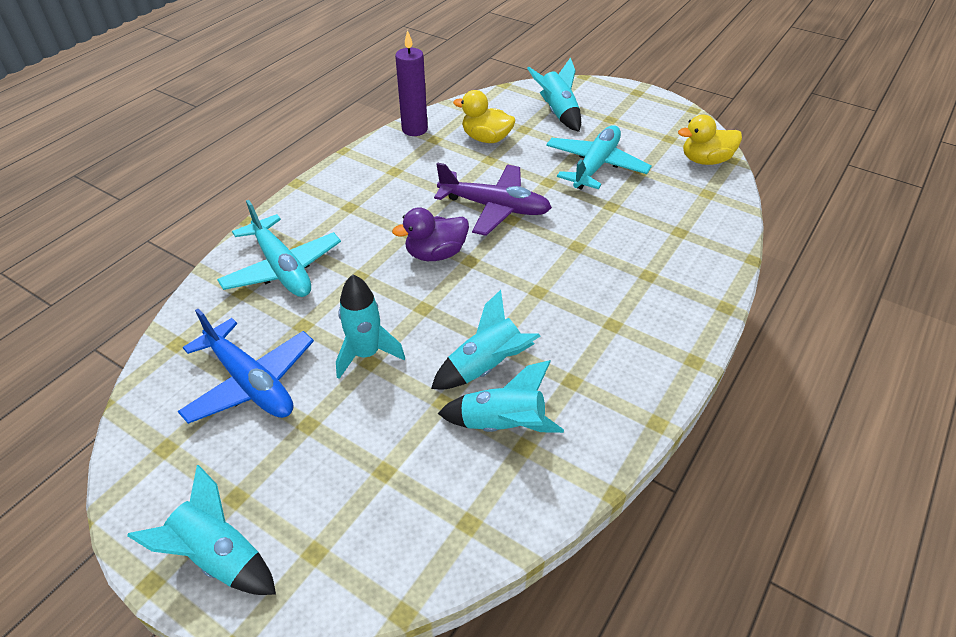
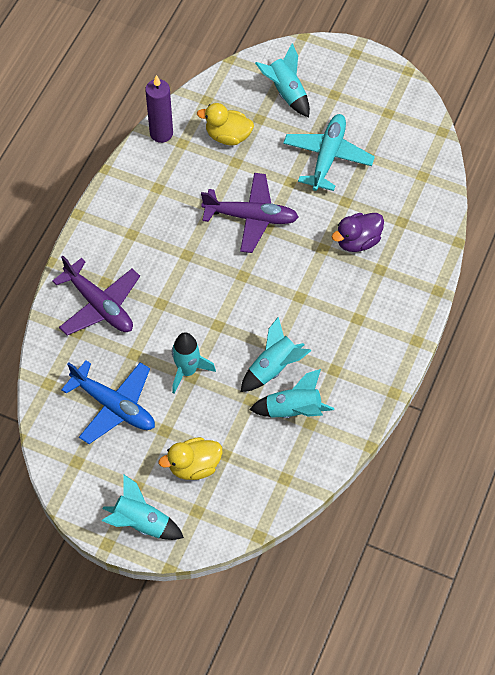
camera: 10 degrees left, 15 degrees up
(282, 268) = (99, 305): turquoise plane -> purple plane
(435, 254) = (214, 273): purple duck -> purple duck (357, 241)
(705, 160) = (420, 136): yellow duck -> yellow duck (194, 466)

